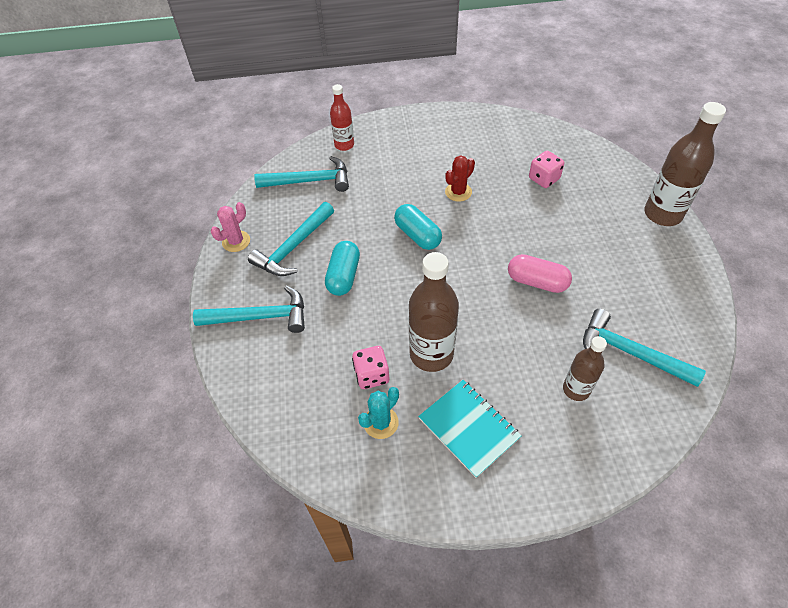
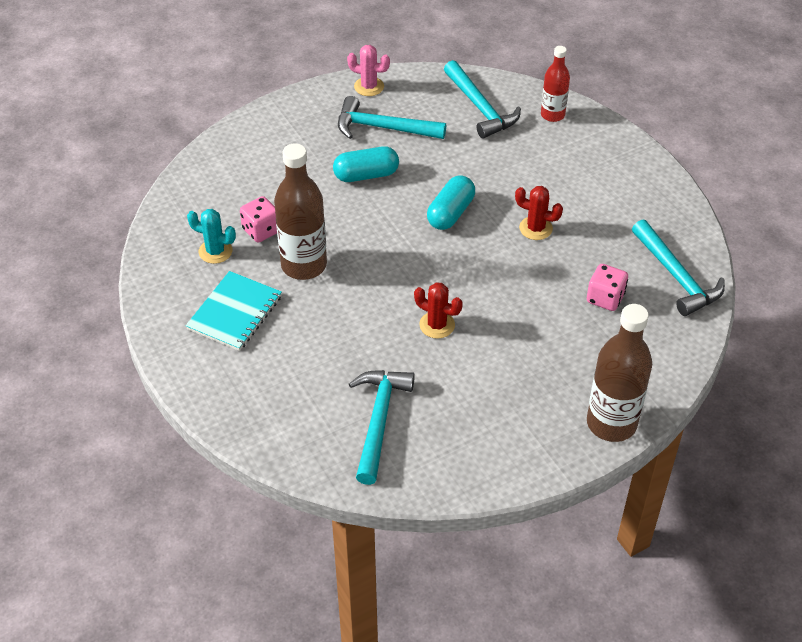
camera: 65 degrees right, 5 degrees down
(260, 317) = (289, 135): turquoise hammer -> turquoise hammer (676, 276)
(537, 282) = (437, 325): pink capsule -> red cactus
(576, 389) = (312, 383): brown bottle -> none

